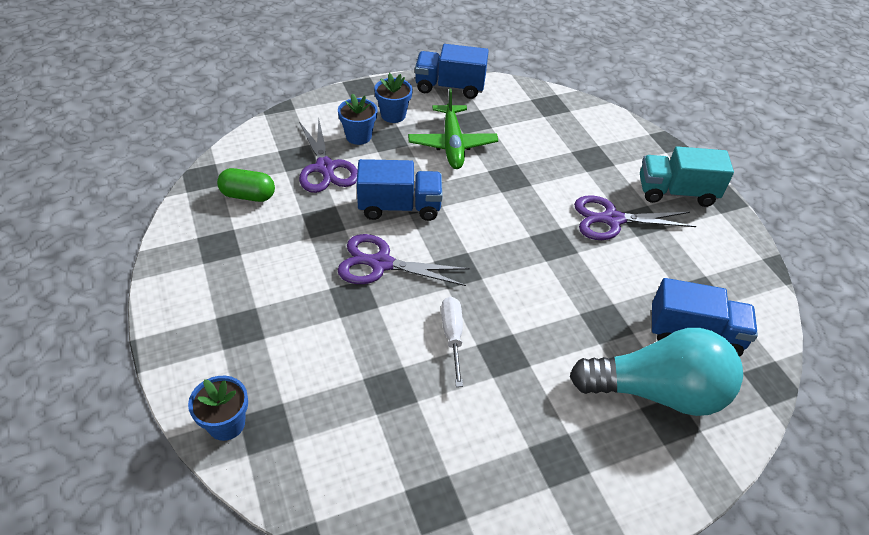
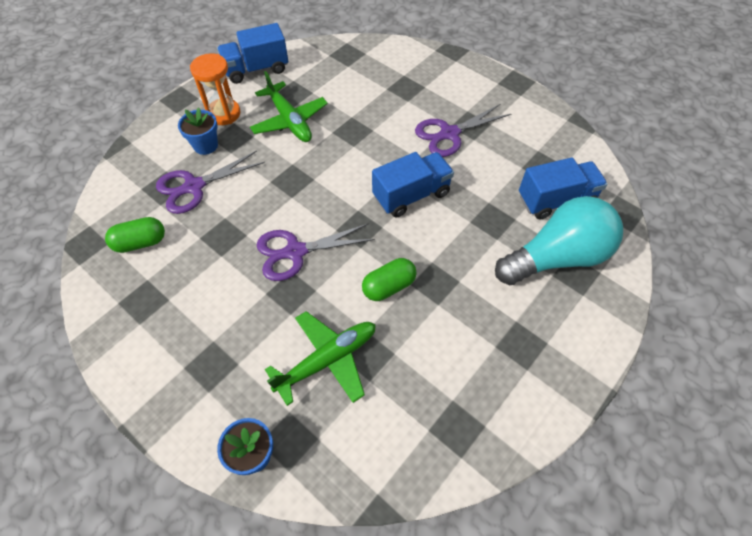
camera: 25 degrees left, 10 degrees up
(325, 167) = (194, 187): purple scissors -> purple scissors turned 105 degrees clockwise
(347, 375) = (327, 360): none -> green plane
(393, 115) = (224, 114): blue flower pot -> orange hourglass
(399, 207) = (280, 195): blue truck -> blue truck (411, 195)
(452, 336) = (389, 286): white screwdriver -> green capsule
(676, 192) = (481, 92): turquoise truck -> none

